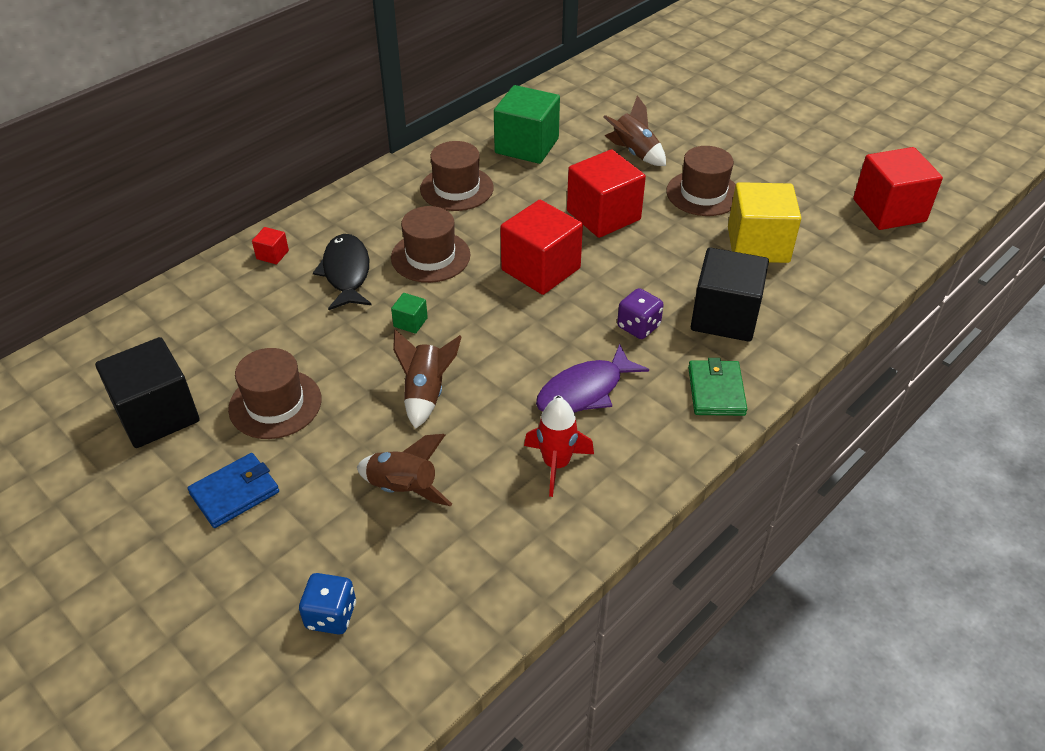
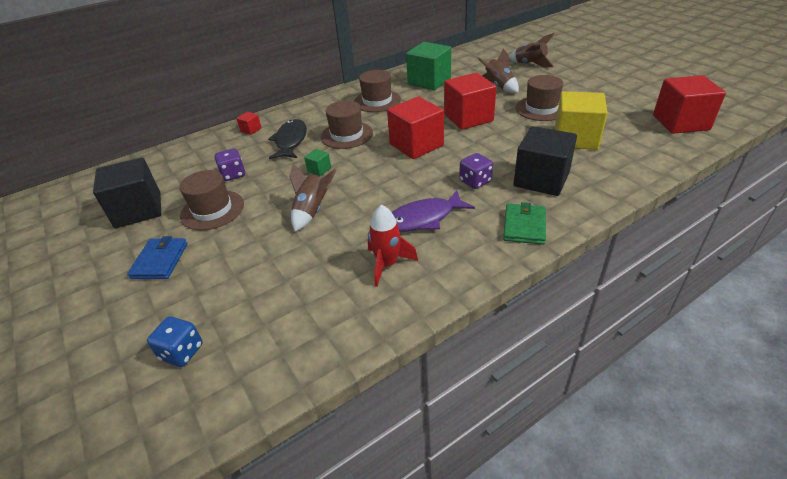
camera: 15 degrees right, 5 degrees down
(235, 493) = (160, 261): blue wallet -> blue wallet turned 60 degrees counterclockwise
(280, 340) = (233, 174): none -> purple dice
(403, 488) = (272, 270): brown rocket -> brown rocket (530, 64)

